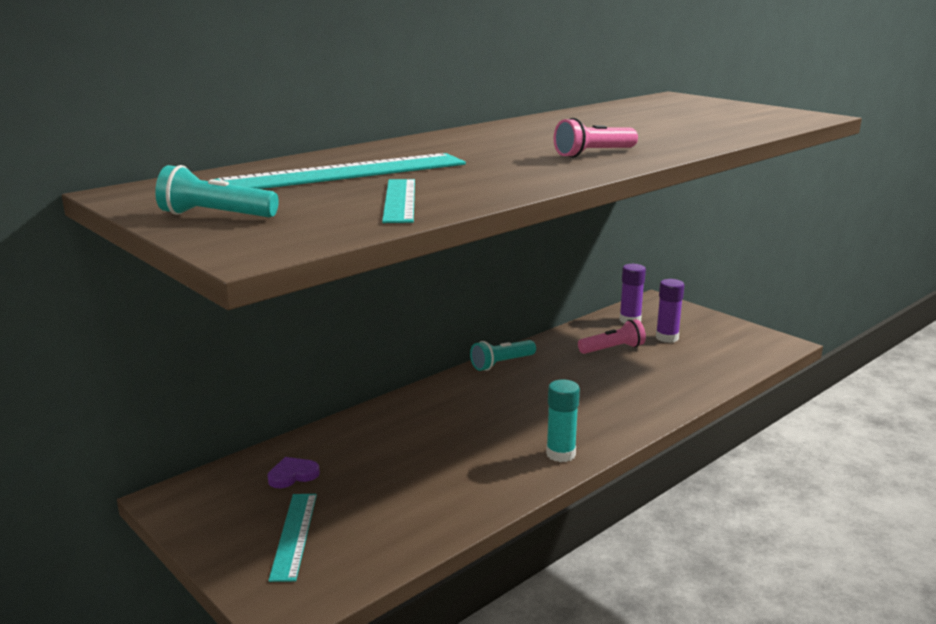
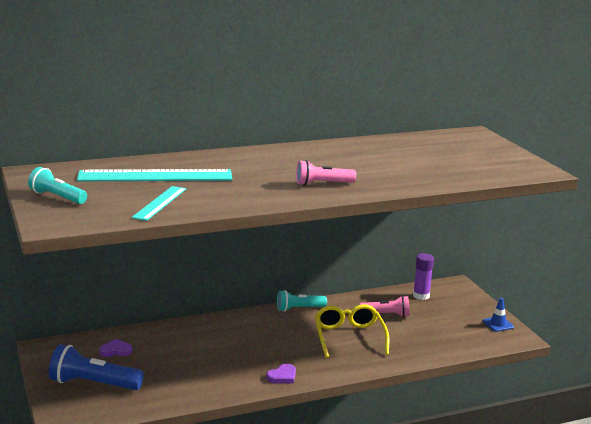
camera: 20 degrees right, 0 degrees up
(294, 535) = (93, 384): turquoise ruler -> blue flashlight
(560, 454) = (282, 376): turquoise glue stick -> purple heart
(595, 384) = (349, 336): none -> yellow glasses
(667, 338) = (435, 315): purple glue stick -> none
(744, 334) = (498, 324): none -> blue traffic cone

